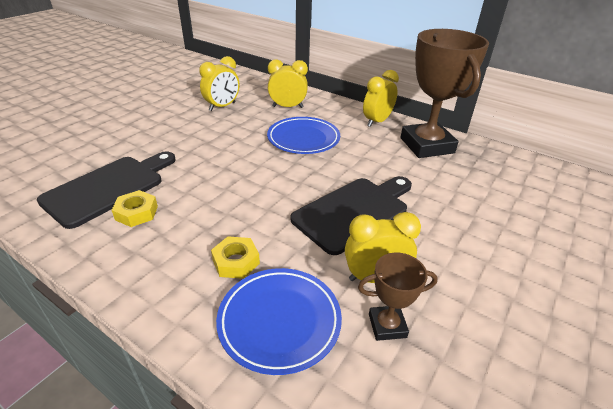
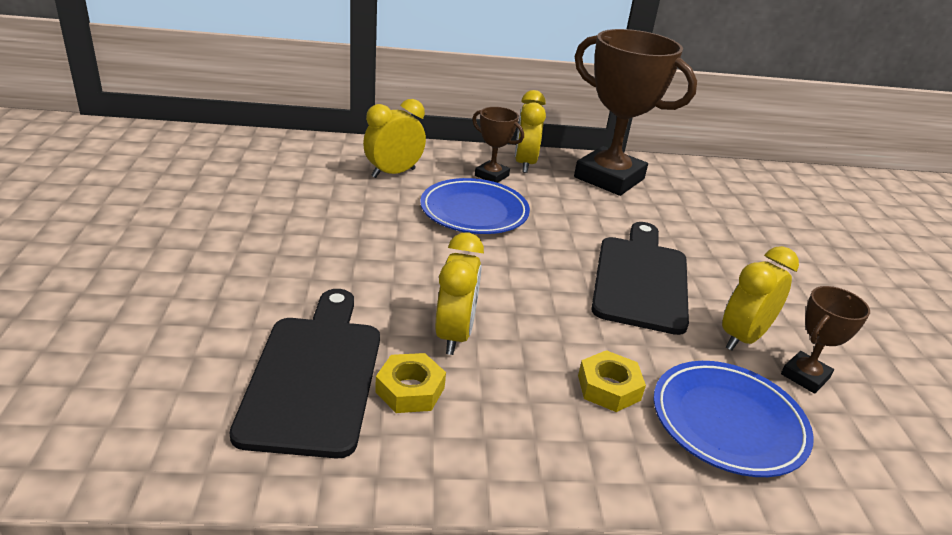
camera: 40 degrees left, 5 degrees down
(222, 106) = (300, 198): yellow clock -> yellow clock (454, 335)
(344, 123) = (491, 176): none -> brown trophy

